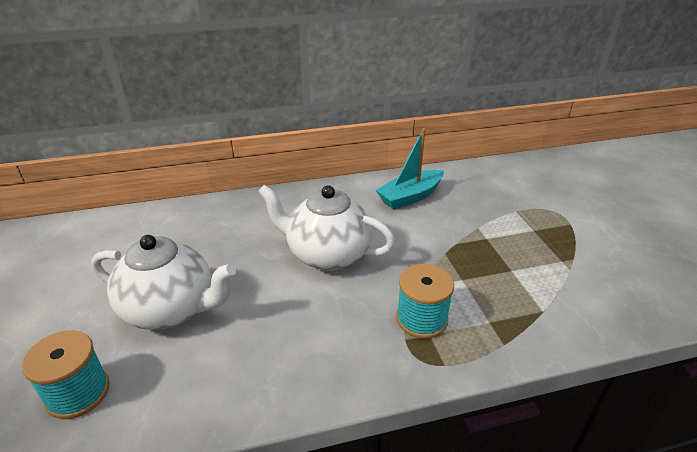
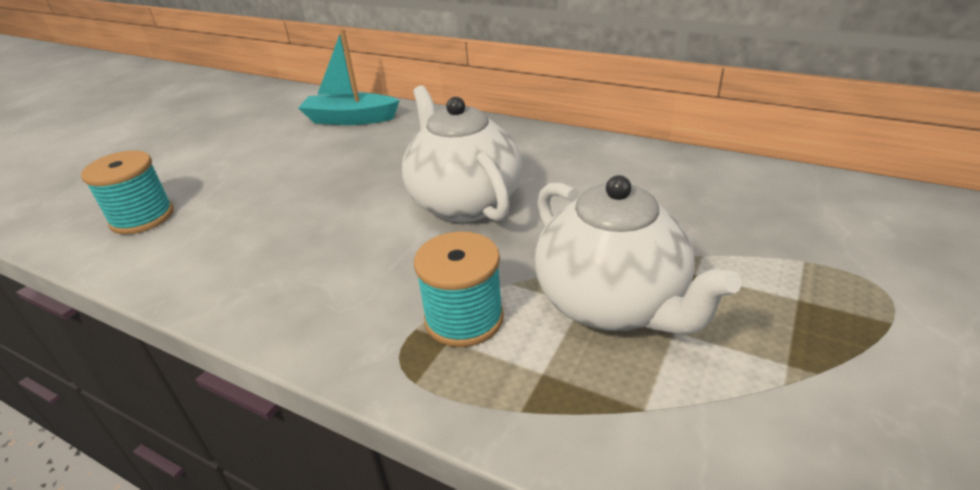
camera: 45 degrees right, 0 degrees up
(171, 309) = (275, 188): white teapot -> white teapot (612, 304)
(410, 197) = (654, 181): turquoise boat -> turquoise boat (350, 119)

